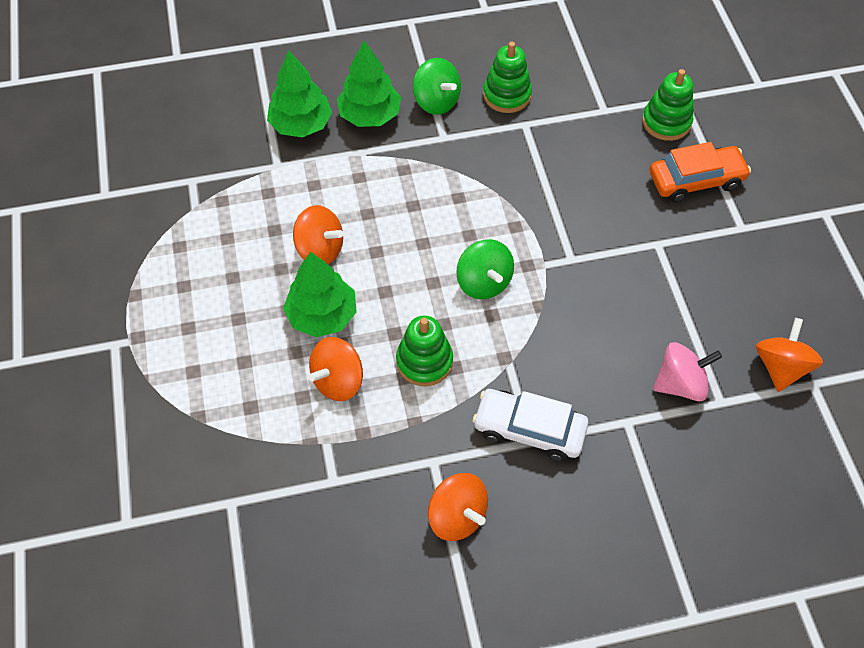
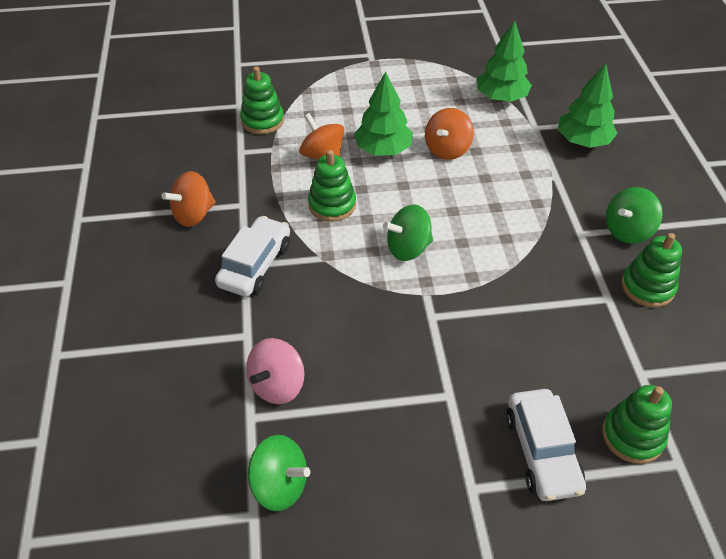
camera: 95 degrees right, 10 degrees down
(266, 464) = (262, 121): none -> green stacking toy
(370, 115) = (601, 184): green tree -> green tree (501, 97)
(680, 383) = (277, 385): pink spinning top -> pink spinning top turned 45 degrees clockwise
(695, 180) = (542, 451): orange car -> white car
(780, 367) = (280, 485): orange spinning top -> green spinning top

